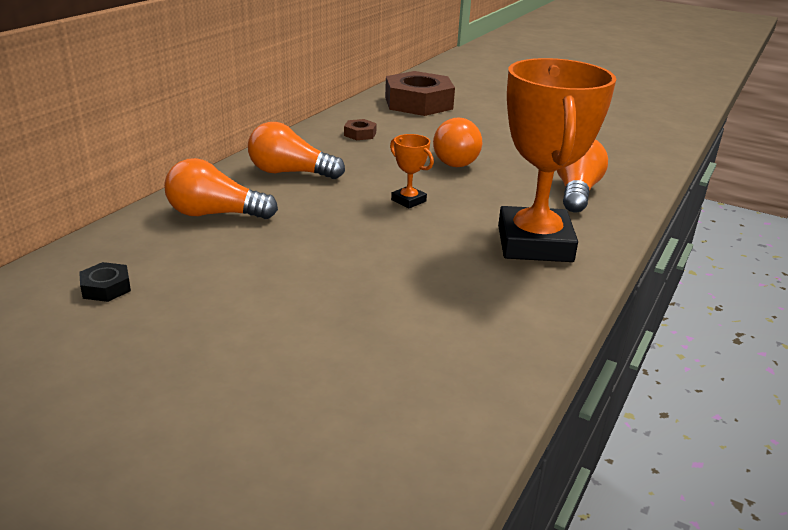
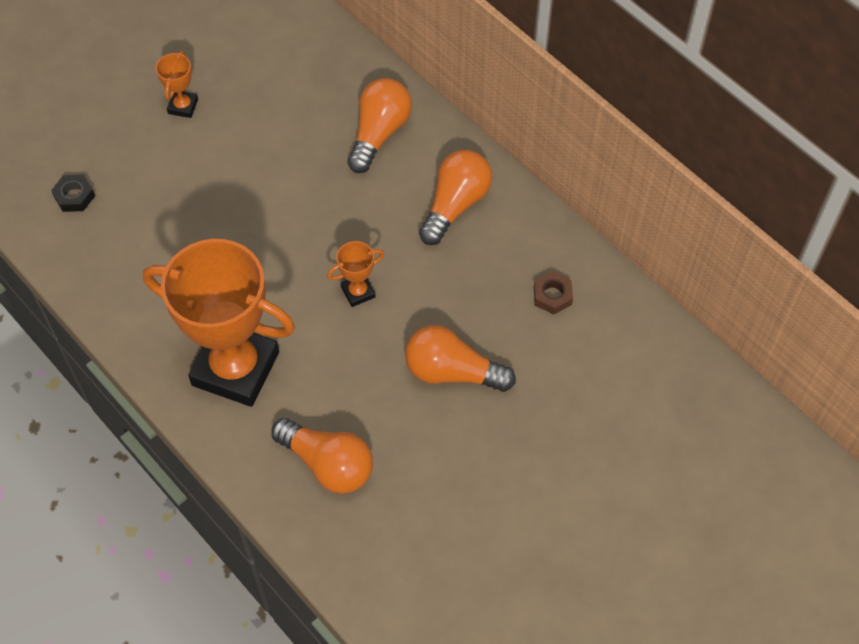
camera: 110 degrees right, 30 degrees up
(106, 288) = (280, 59): black nut -> black nut (74, 196)
(202, 347) = (183, 106): none -> orange trophy
(418, 103) = (658, 399): brown nut -> none

